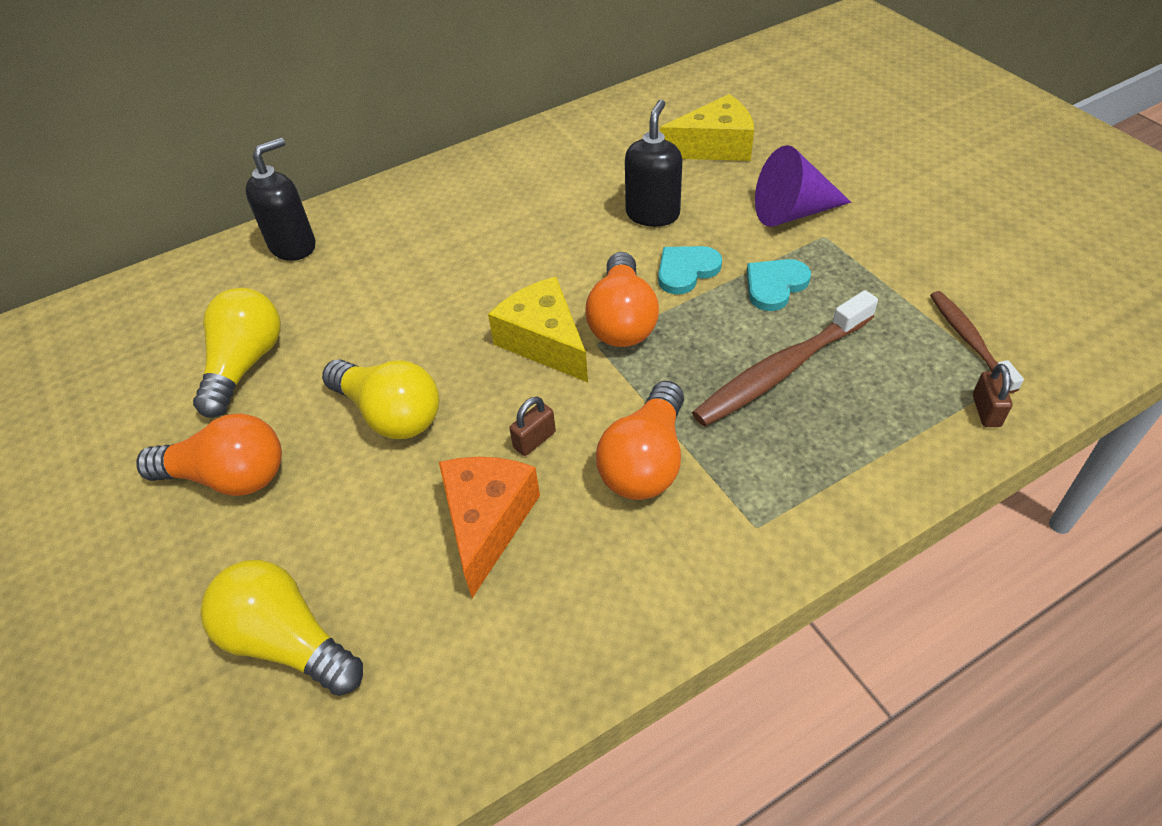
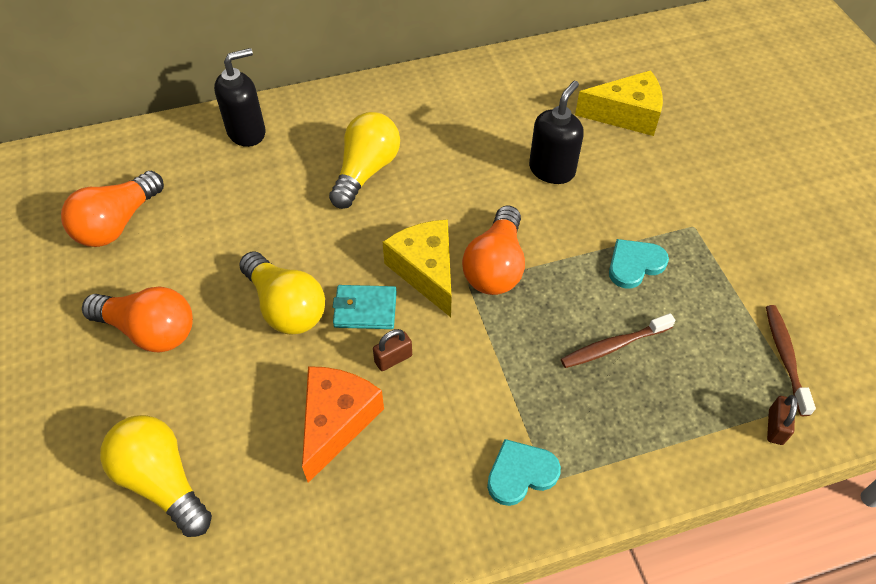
camera: 10 degrees right, 5 degrees up
(245, 365) = (184, 234): yellow light bulb -> yellow light bulb (366, 171)
(485, 396) = (365, 309): none -> turquoise wallet
(646, 461) = (477, 400): orange light bulb -> orange light bulb (118, 223)
(686, 271) = (563, 232): turquoise heart -> turquoise heart (520, 473)
(780, 370) = (613, 346): brown toothbrush -> brown toothbrush, size x0.61
(792, 212) = (673, 196): purple cone -> none

